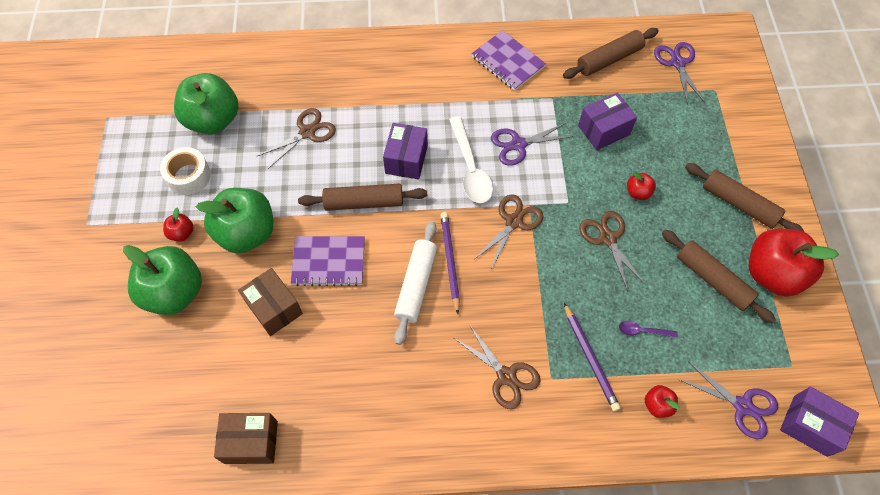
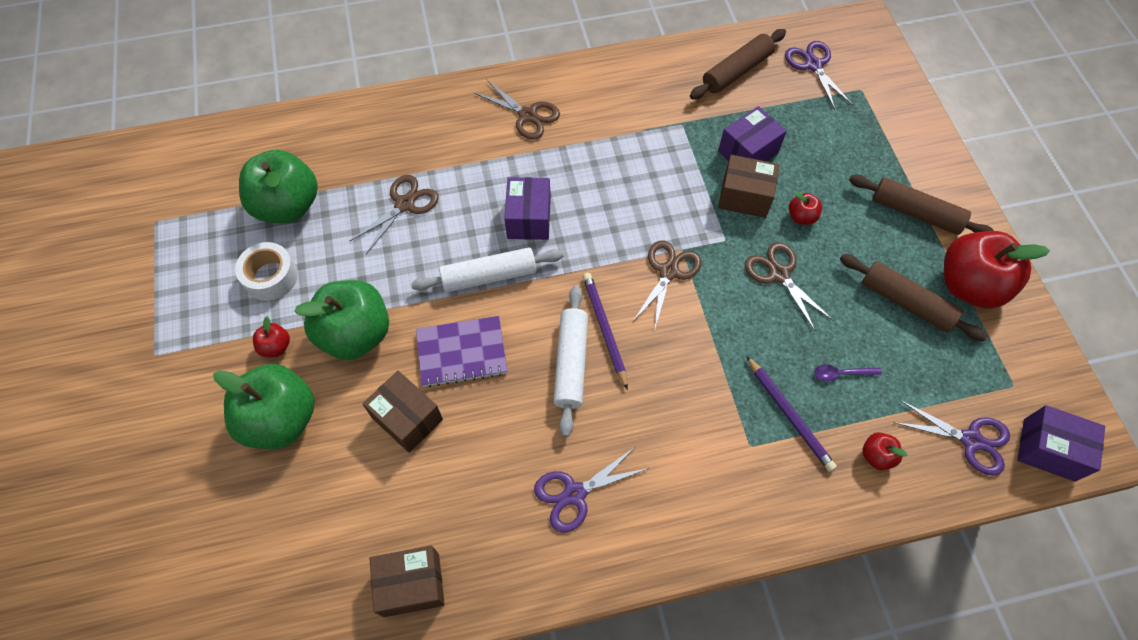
camera: 10 degrees left, 0 degrees up
(364, 202) = (489, 276): brown rolling pin -> white rolling pin
(470, 168) = (605, 217): white spoon -> none
(506, 376) = (698, 452): brown scissors -> brown scissors (527, 115)
(508, 62) = (623, 90): purple notebook -> none
(518, 144) = (655, 182): purple scissors -> purple scissors (574, 494)
(592, 168) = (744, 196): none -> brown box

